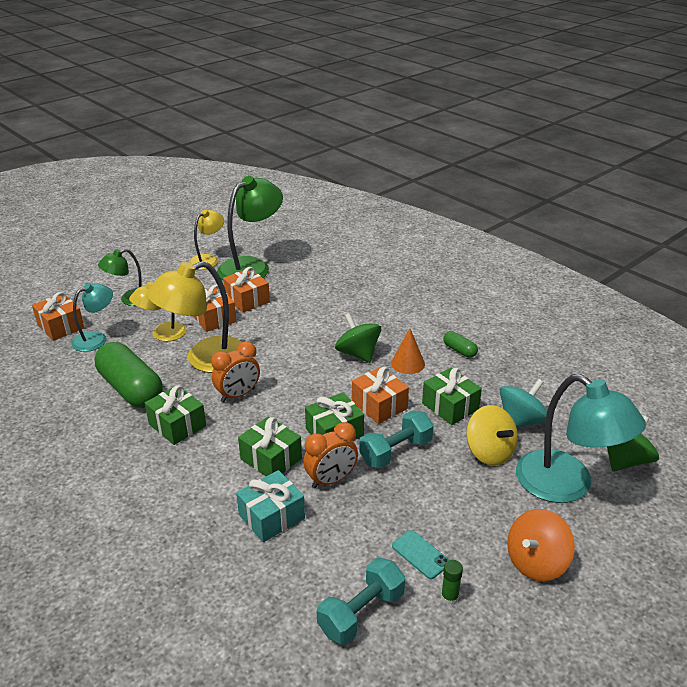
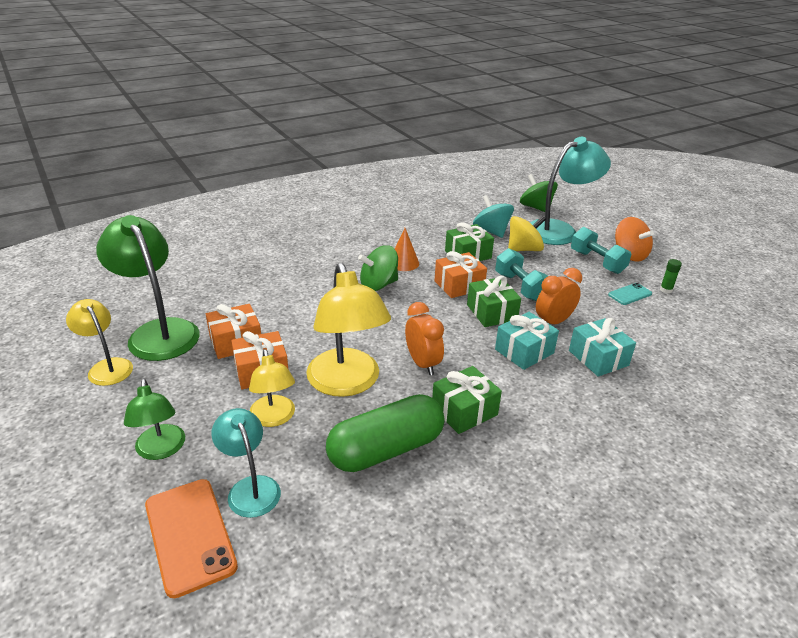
camera: 80 degrees left, 0 degrees up
(61, 326) = (189, 535): orange gift -> orange phone
(271, 459) = (524, 351): green gift -> turquoise gift
(331, 480) = (553, 322): orange clock -> orange clock turned 105 degrees counterclockwise
(361, 613) = (689, 326): turquoise dumbbell -> turquoise dumbbell (597, 262)
(459, 350) = (394, 237): green capsule -> none

